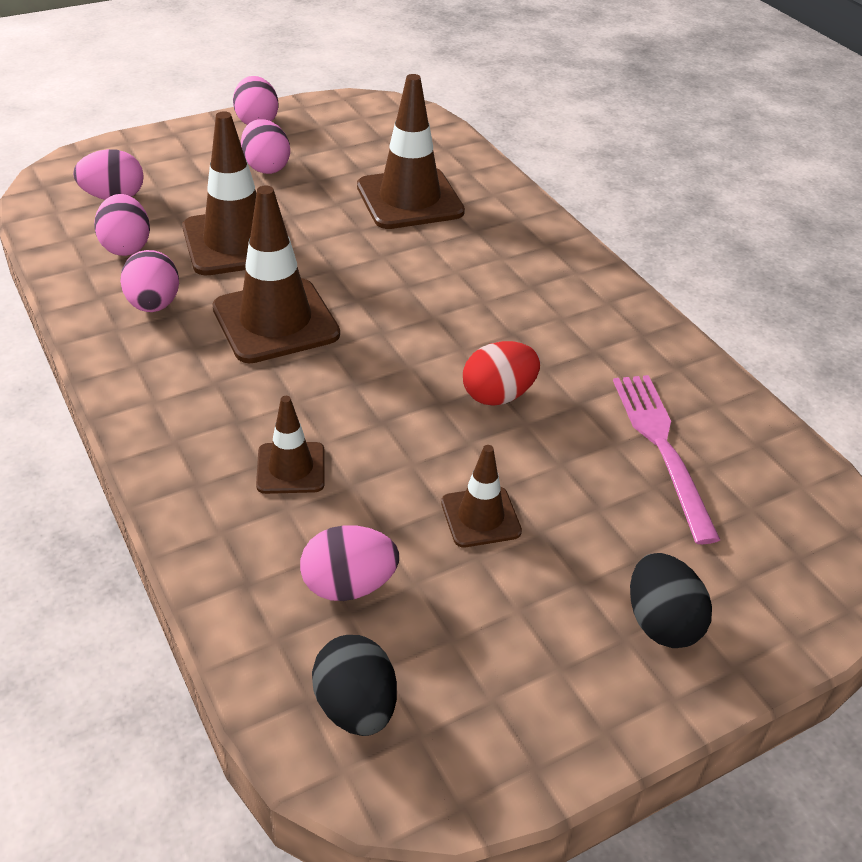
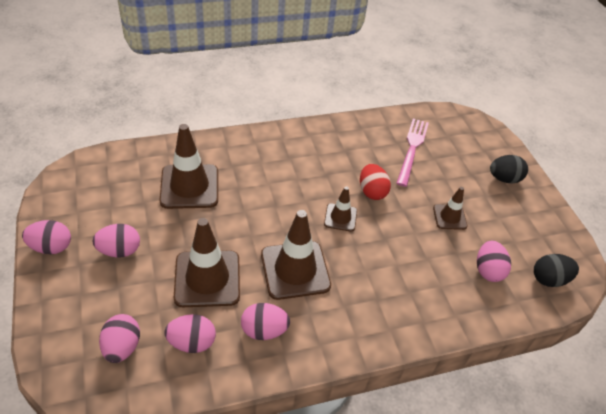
camera: 80 degrees left, 5 degrees up
(291, 468) = (415, 280): brown traffic cone -> brown traffic cone (340, 217)
(662, 447) = (412, 149): pink fork -> pink fork turned 105 degrees clockwise

